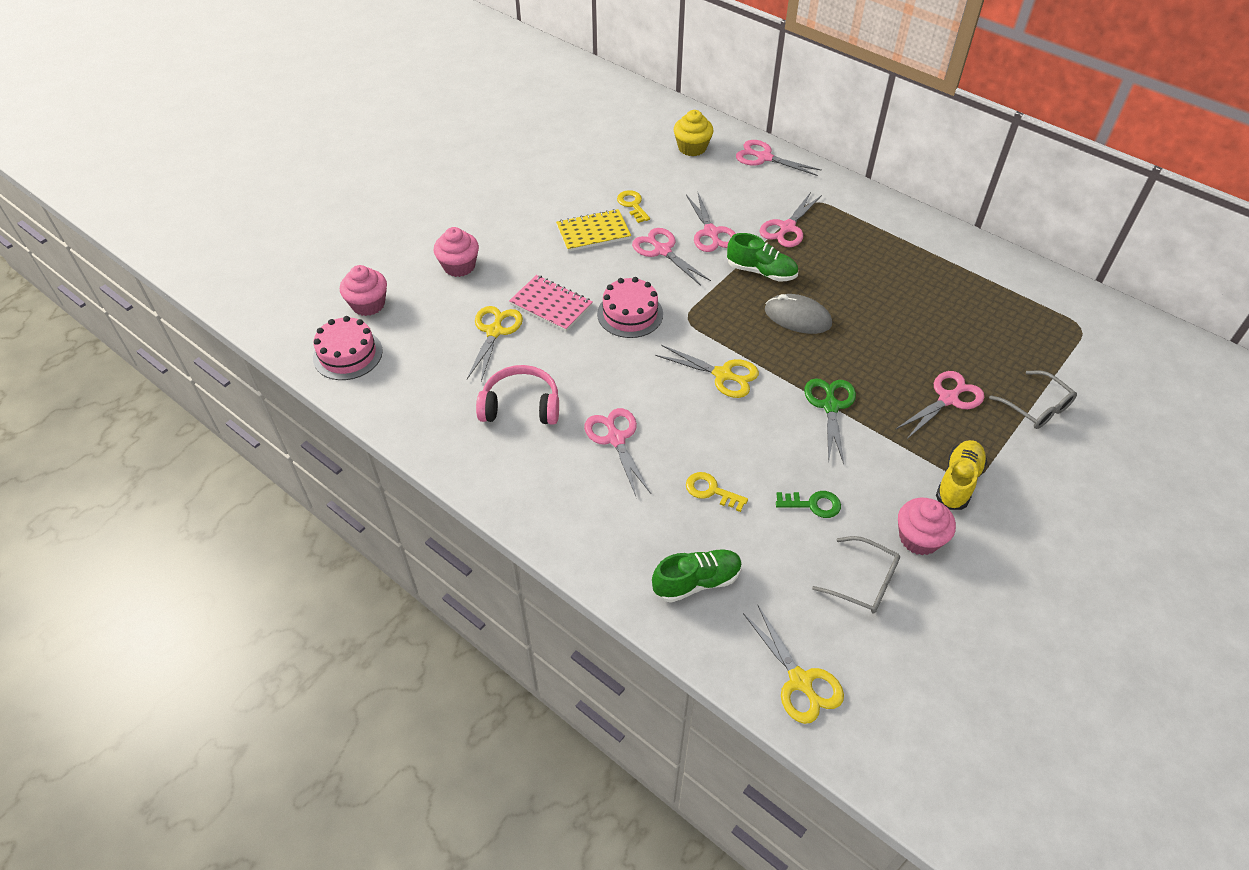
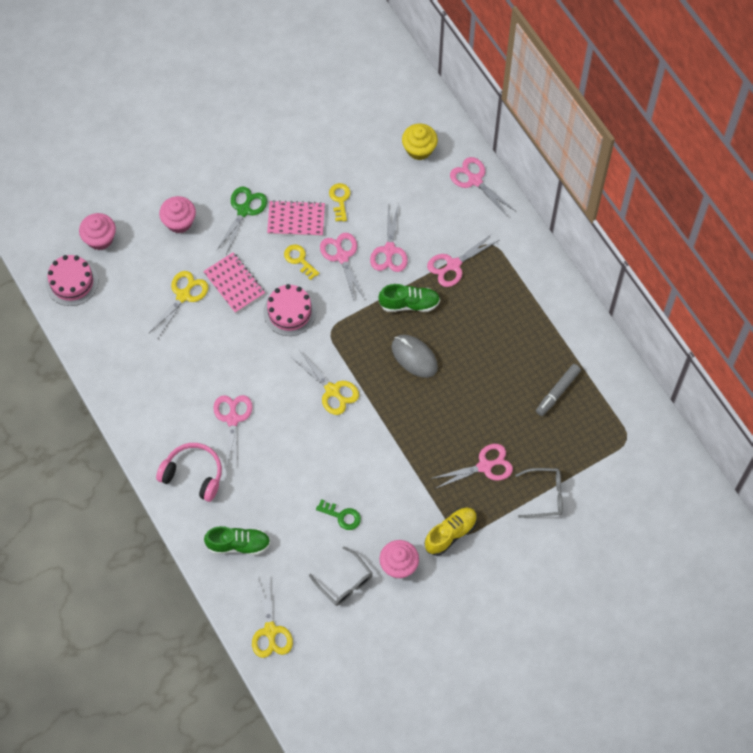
camera: 20 degrees right, 15 degrees up
(521, 406) = (178, 369): pink headphones -> pink headphones (193, 475)
(593, 232) = (296, 219): yellow notebook -> pink notebook
(711, 491) = (278, 482): yellow key -> yellow key (299, 260)
(761, 272) = (409, 303): green shoe -> green shoe turned 45 degrees counterclockwise
(830, 406) = (396, 443): green scissors -> green scissors (244, 210)
(975, 306) = (557, 392): none -> grey marker
(1037, 407) = (545, 495): grey glasses -> grey glasses turned 75 degrees counterclockwise

